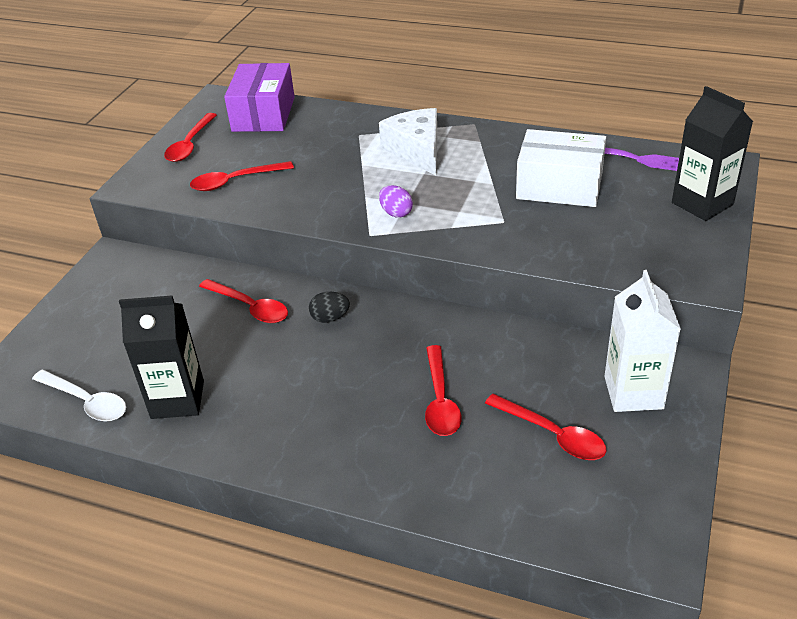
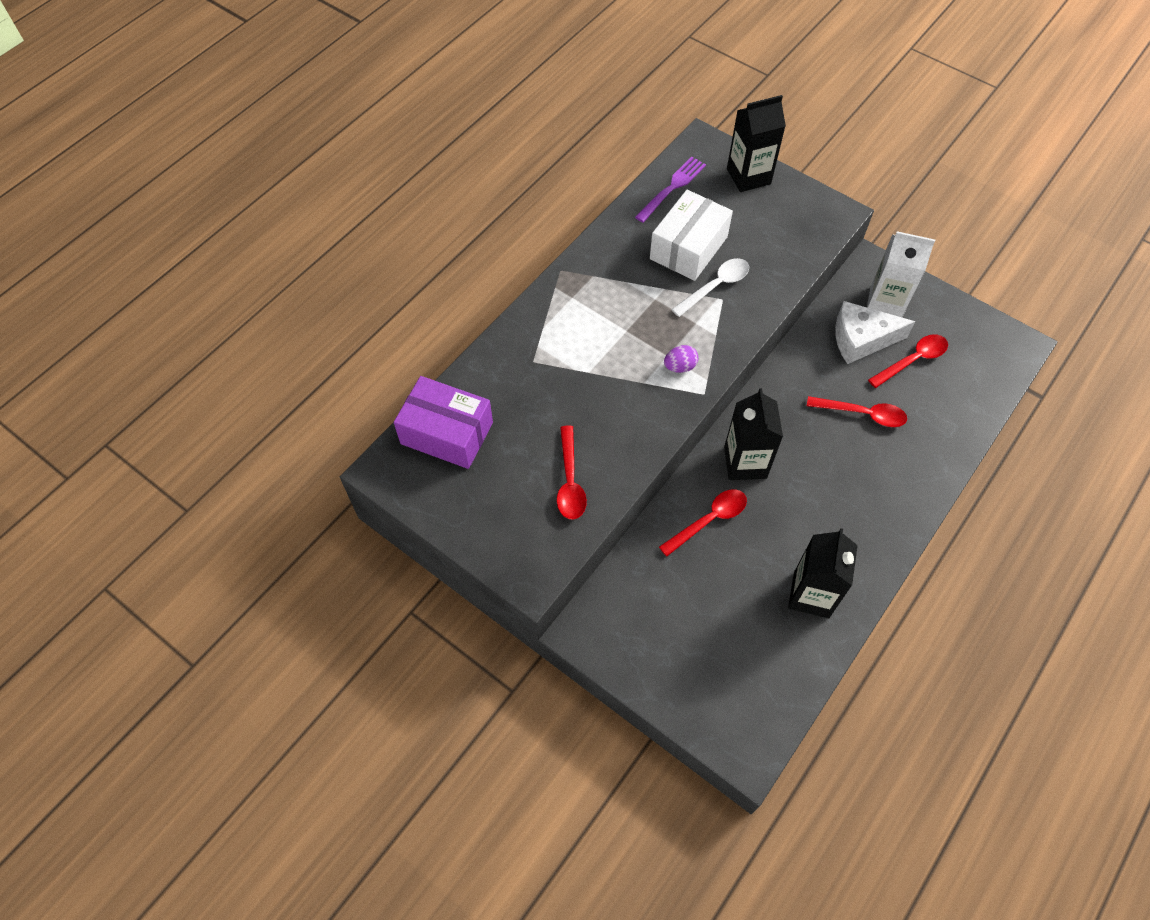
camera: 75 degrees left, 20 degrees up
(87, 402) = (794, 668): white spoon -> white spoon (716, 286)
(190, 145) = (476, 512): red spoon -> none
(330, 318) = (745, 462): black egg -> black carton
(417, 150) = (586, 325): white cheese -> white cheese (861, 339)

